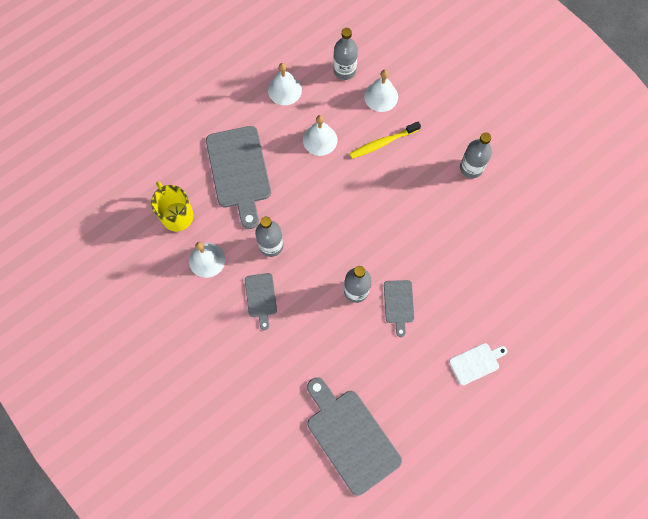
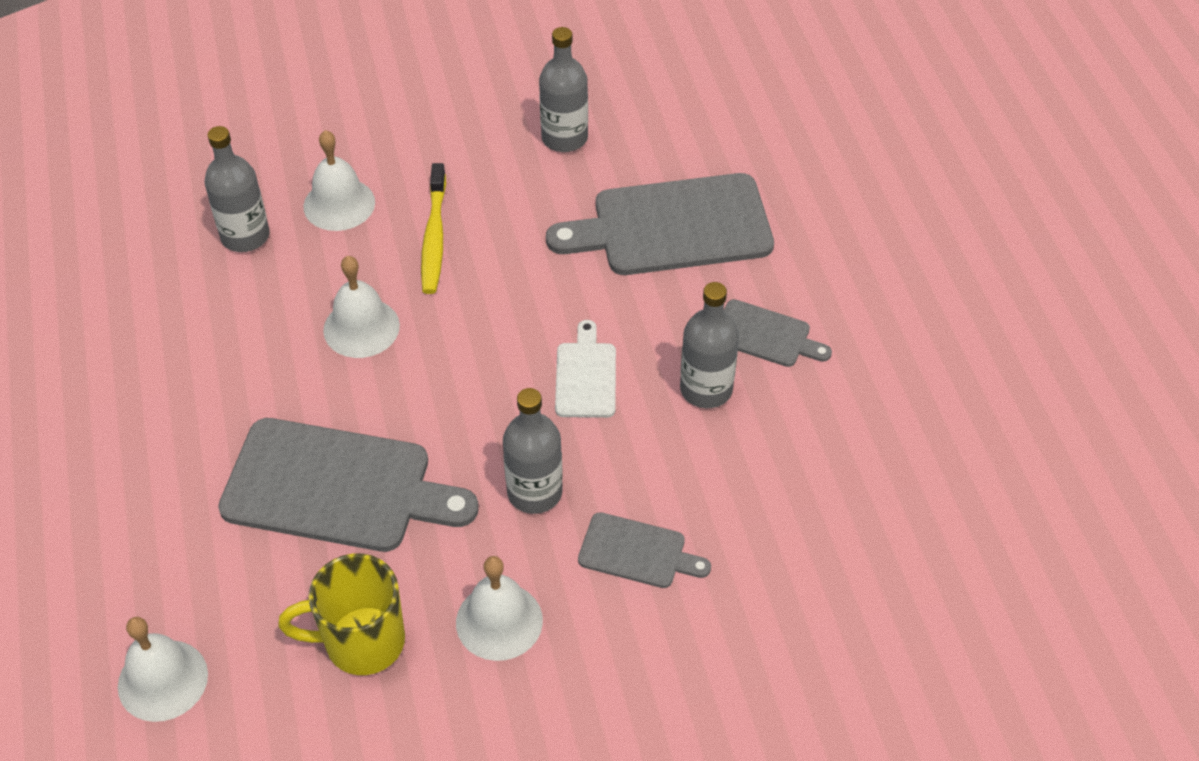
camera: 65 degrees left, 20 degrees down
(284, 90) = (213, 343): white bell -> white bell (162, 680)
(350, 437) = (993, 508): grey cutting board -> grey cutting board (673, 227)
(476, 363) = (928, 270): white cutting board -> white cutting board (586, 376)

